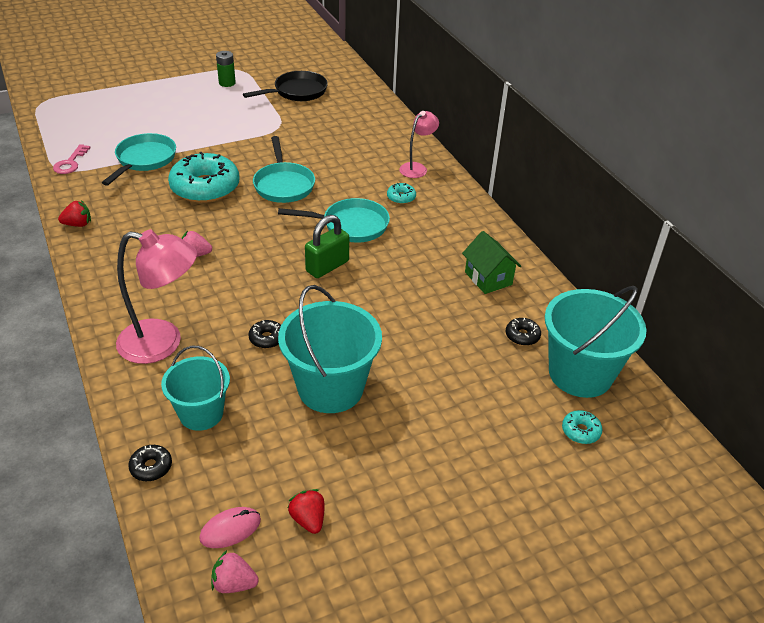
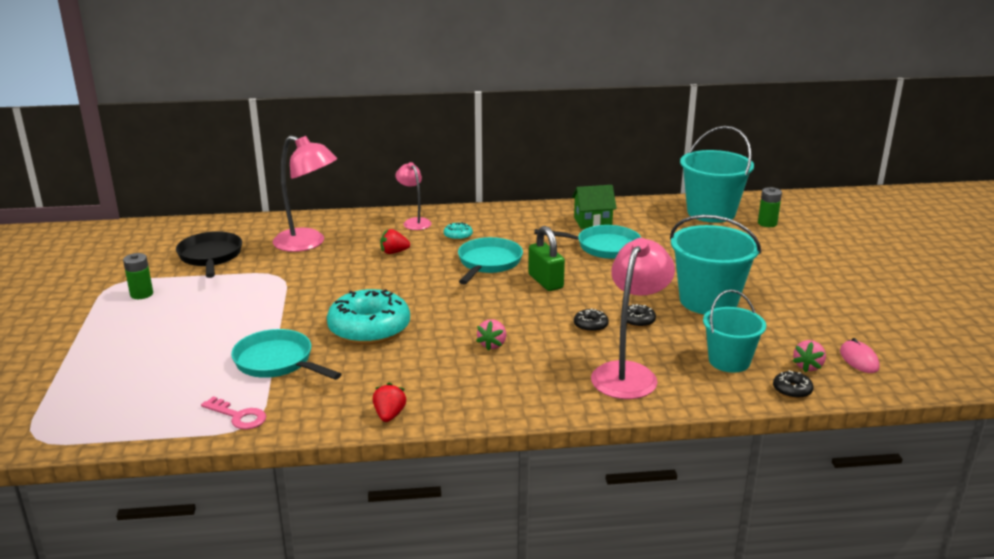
camera: 70 degrees left, 15 degrees down
(234, 583) = (910, 363): pink strawberry -> pink strawberry (808, 366)
(283, 184) = (396, 286): turquoise pan -> turquoise pan (603, 247)
(308, 519) = (848, 327): red strawberry -> red strawberry (394, 252)
(342, 126) = (308, 243): none -> pink lamp
(522, 336) = (666, 223): black donut -> black donut (590, 325)
(580, 431) = (767, 223): turquoise donut -> green battery

